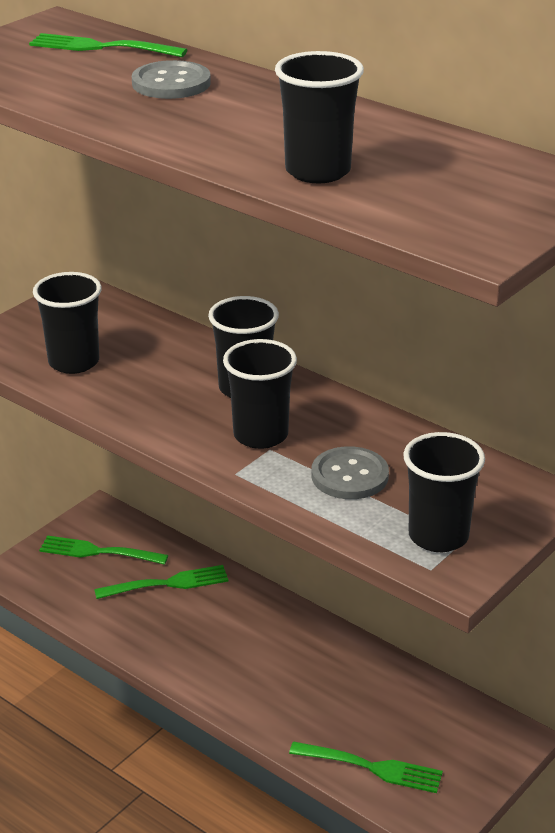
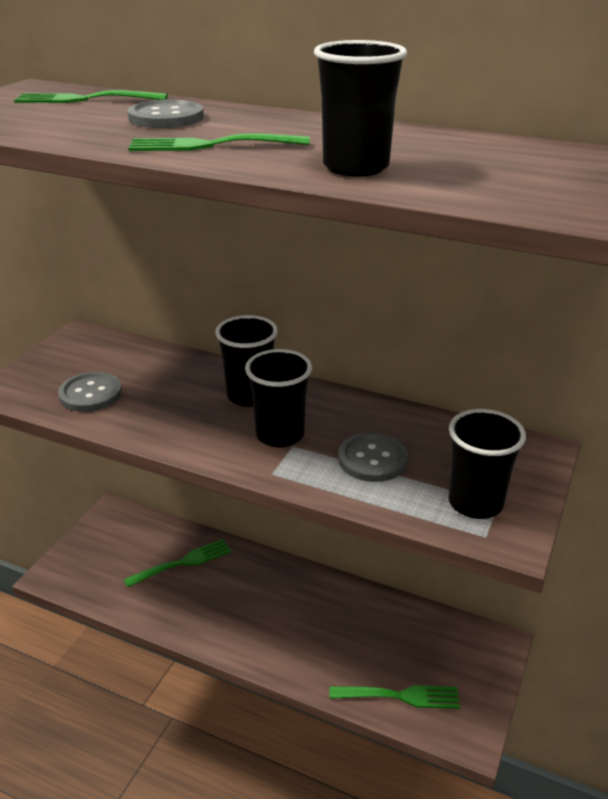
camera: 15 degrees left, 0 degrees up
(74, 362) = (90, 394): black cup -> grey button
(98, 552) = (118, 545): green fork -> green fork (211, 145)

